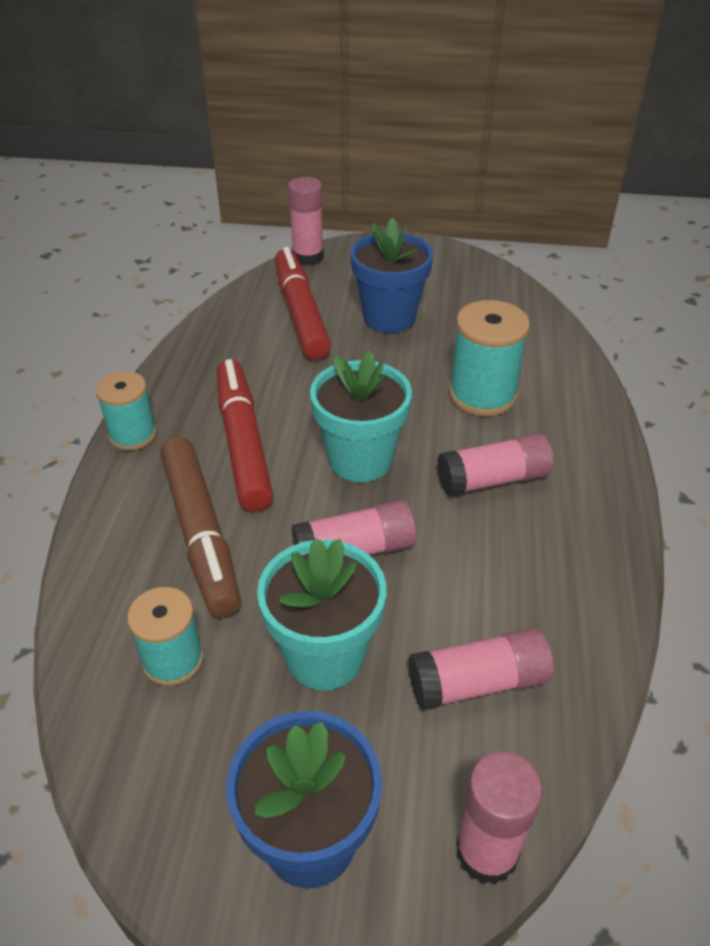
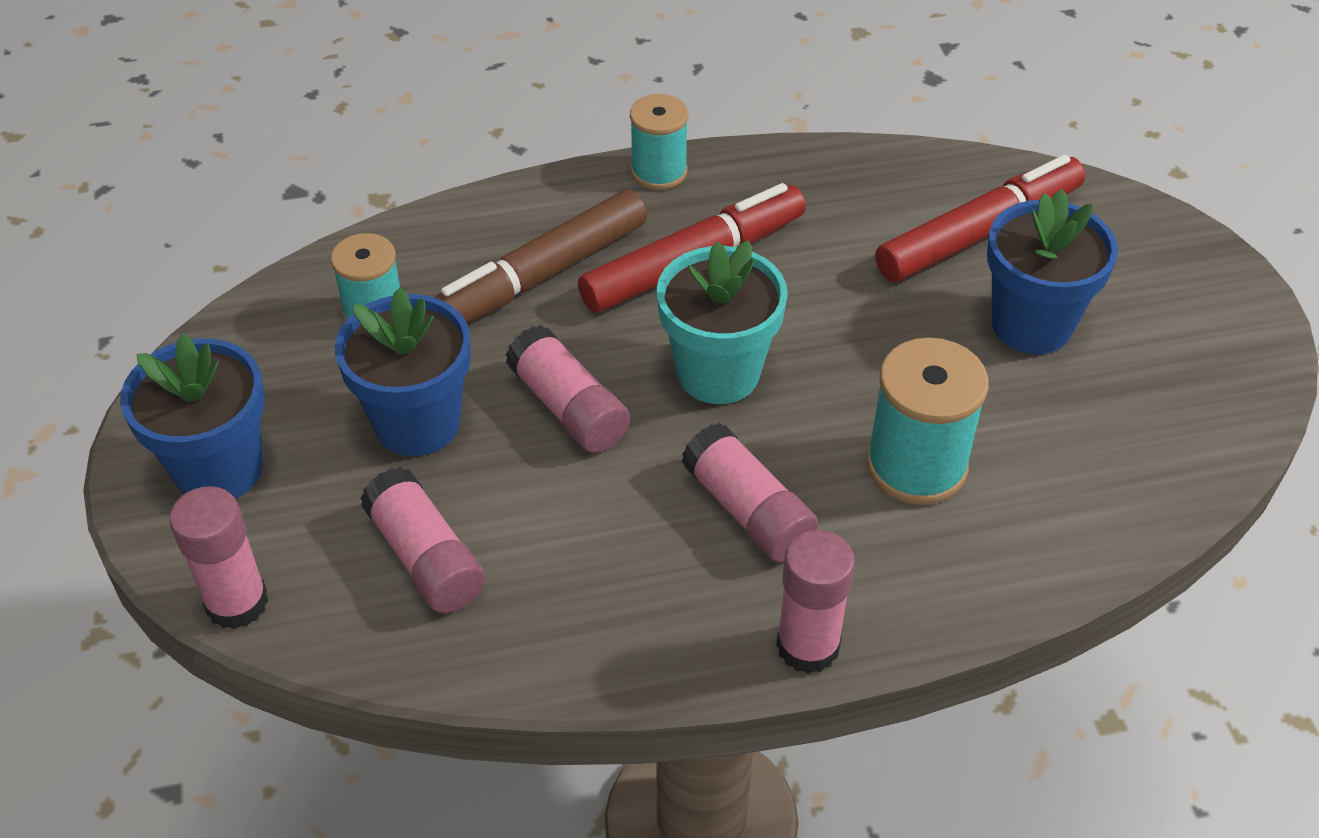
camera: 70 degrees right, 5 degrees up
(308, 257) = (1120, 199): pink glue stick -> pink glue stick (808, 646)
(325, 656) = (417, 423): turquoise flower pot -> blue flower pot

